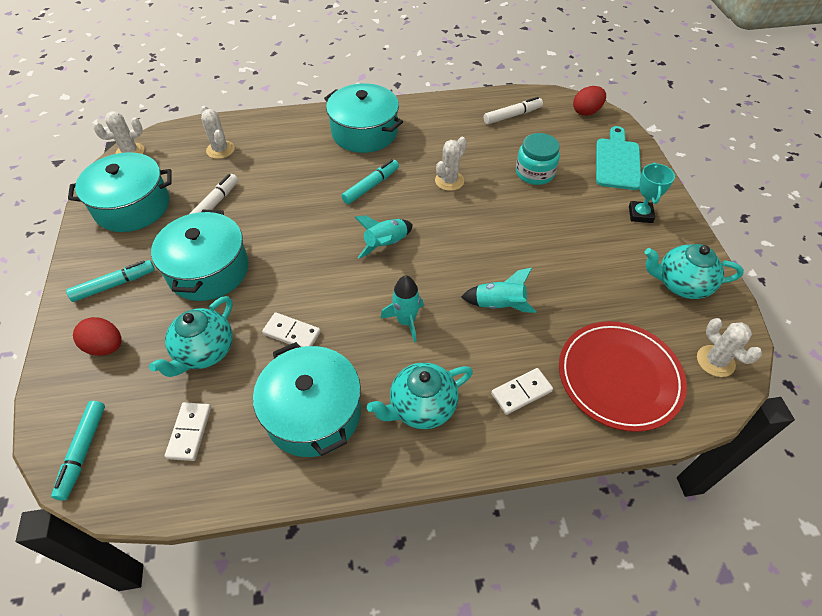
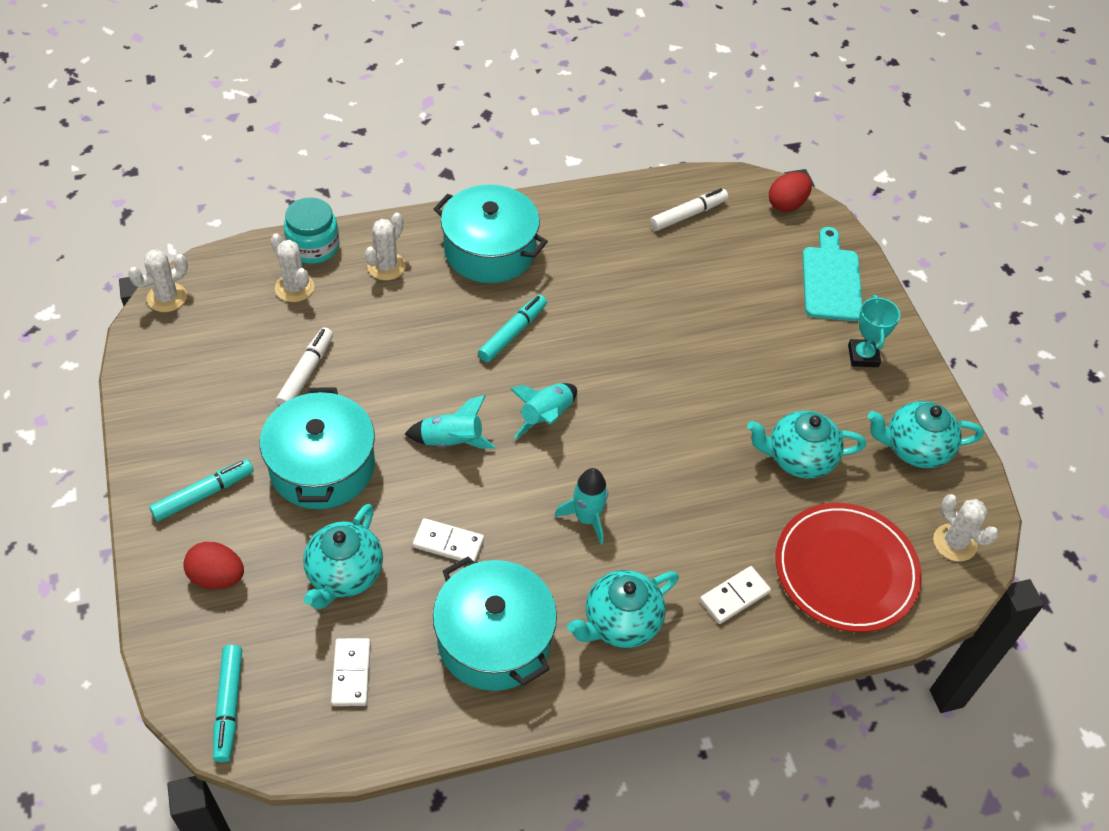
camera: 10 degrees left, 0 degrees up
(132, 206) = (194, 381): turquoise pot -> none
(449, 181) = (615, 320): white cactus -> white cactus (386, 266)
(499, 305) = (697, 490): turquoise rocket -> turquoise rocket (451, 441)
(534, 173) = (725, 302): turquoise jar -> turquoise jar (313, 246)
(584, 286) = (799, 458): none -> turquoise teapot

